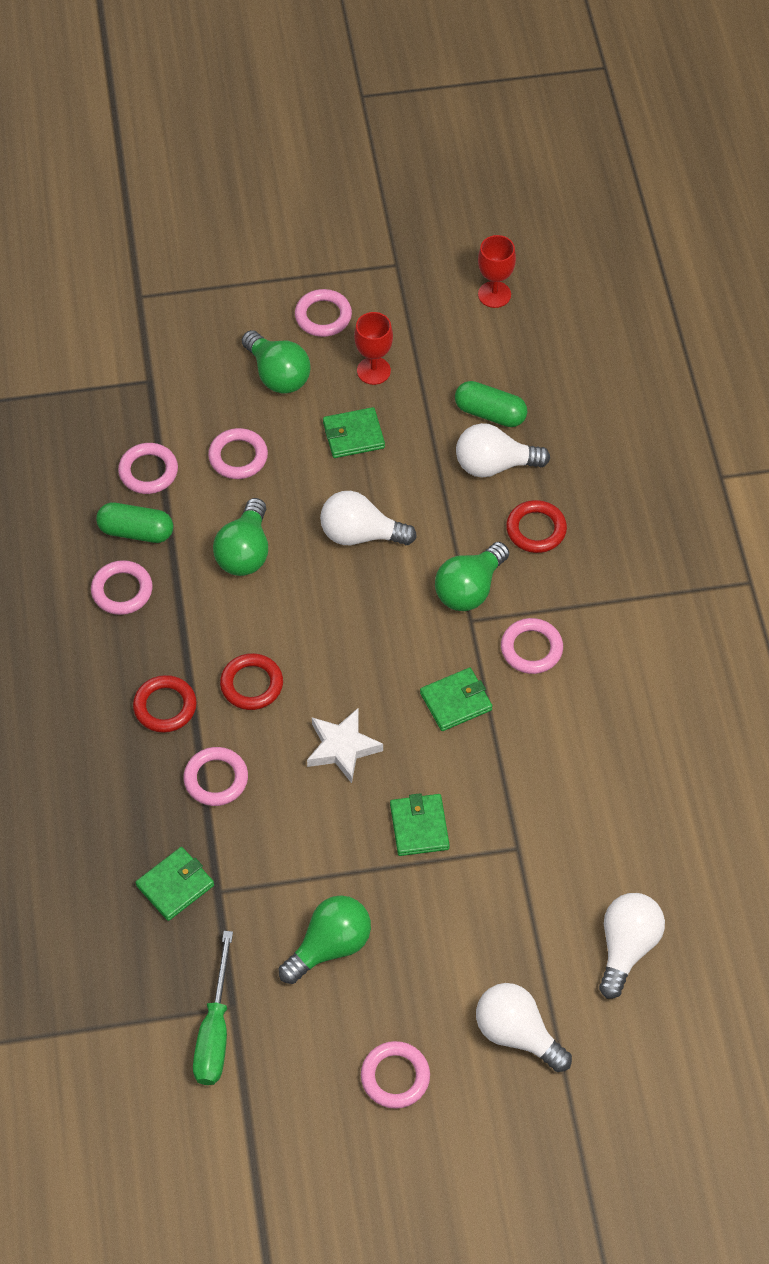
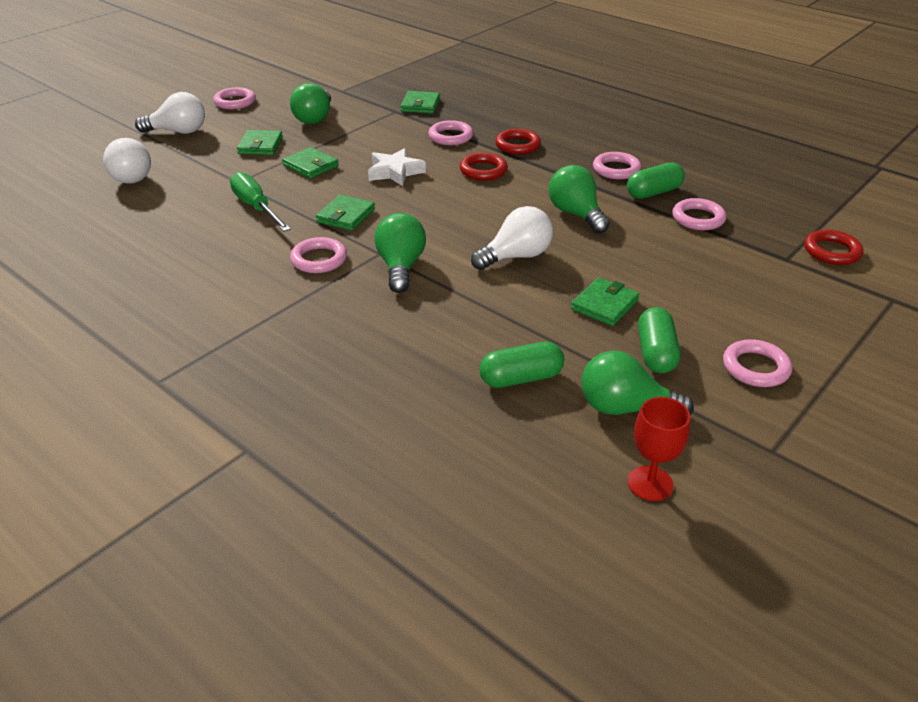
camera: 140 degrees right, 20 degrees down
(215, 1030) = (342, 83): green screwdriver -> green screwdriver (256, 207)
(238, 457) = (659, 252): pink ring -> none
(277, 375) = (717, 309): green light bulb -> green light bulb (625, 408)
(373, 371) = (655, 353): red goblet -> green capsule
(442, 919) = (260, 145): none -> green wallet
(494, 465) = (472, 345): white light bulb -> none
(536, 529) = (388, 322): red ring -> red ring (832, 251)

